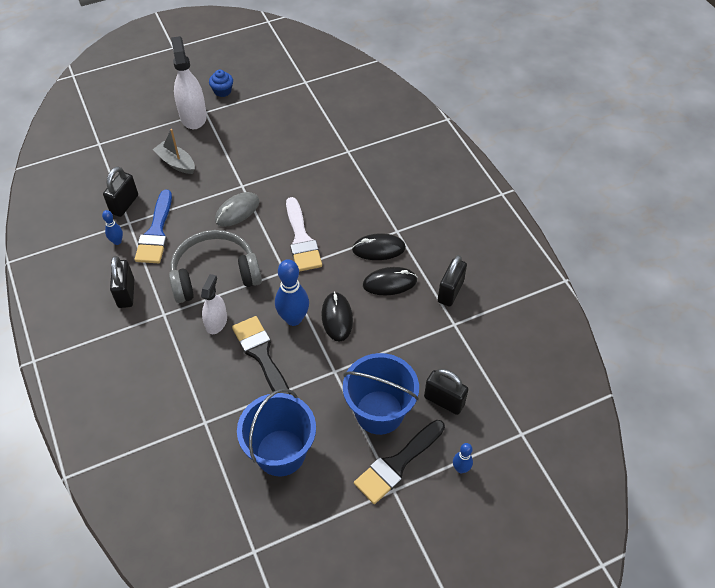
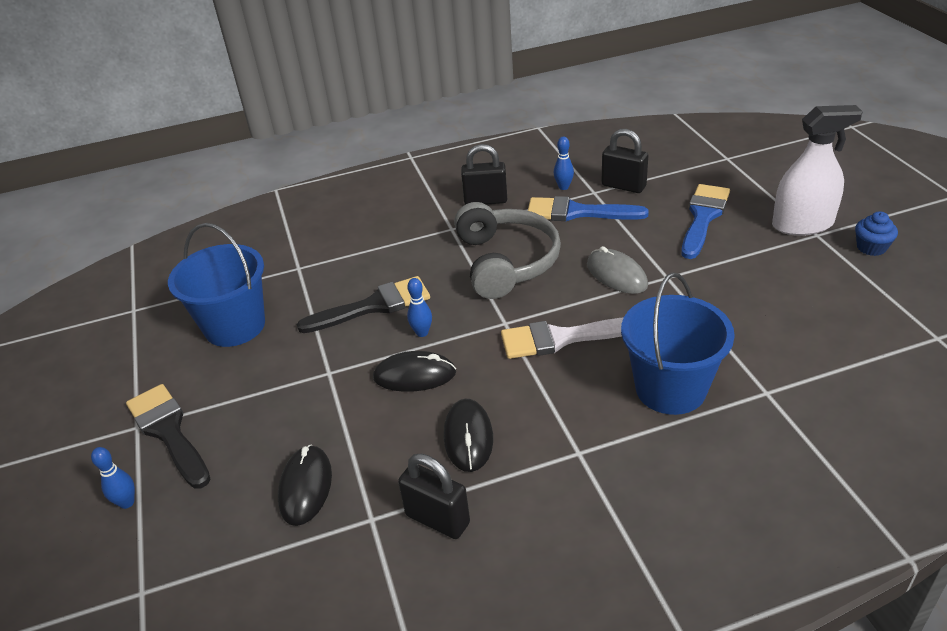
camera: 100 degrees right, 15 degrees down
(176, 163) = (703, 217): grey boat -> blue brush
(216, 322) = (431, 267): white spray bottle -> none
(293, 319) = (422, 333): blue bowling pin -> blue bowling pin, size x0.53
(378, 249) = (539, 426): black mouse -> black mouse (305, 487)
(379, 412) = (250, 416): blue bucket -> blue bucket (670, 388)
(444, 401) = (238, 492): black padlock -> none

